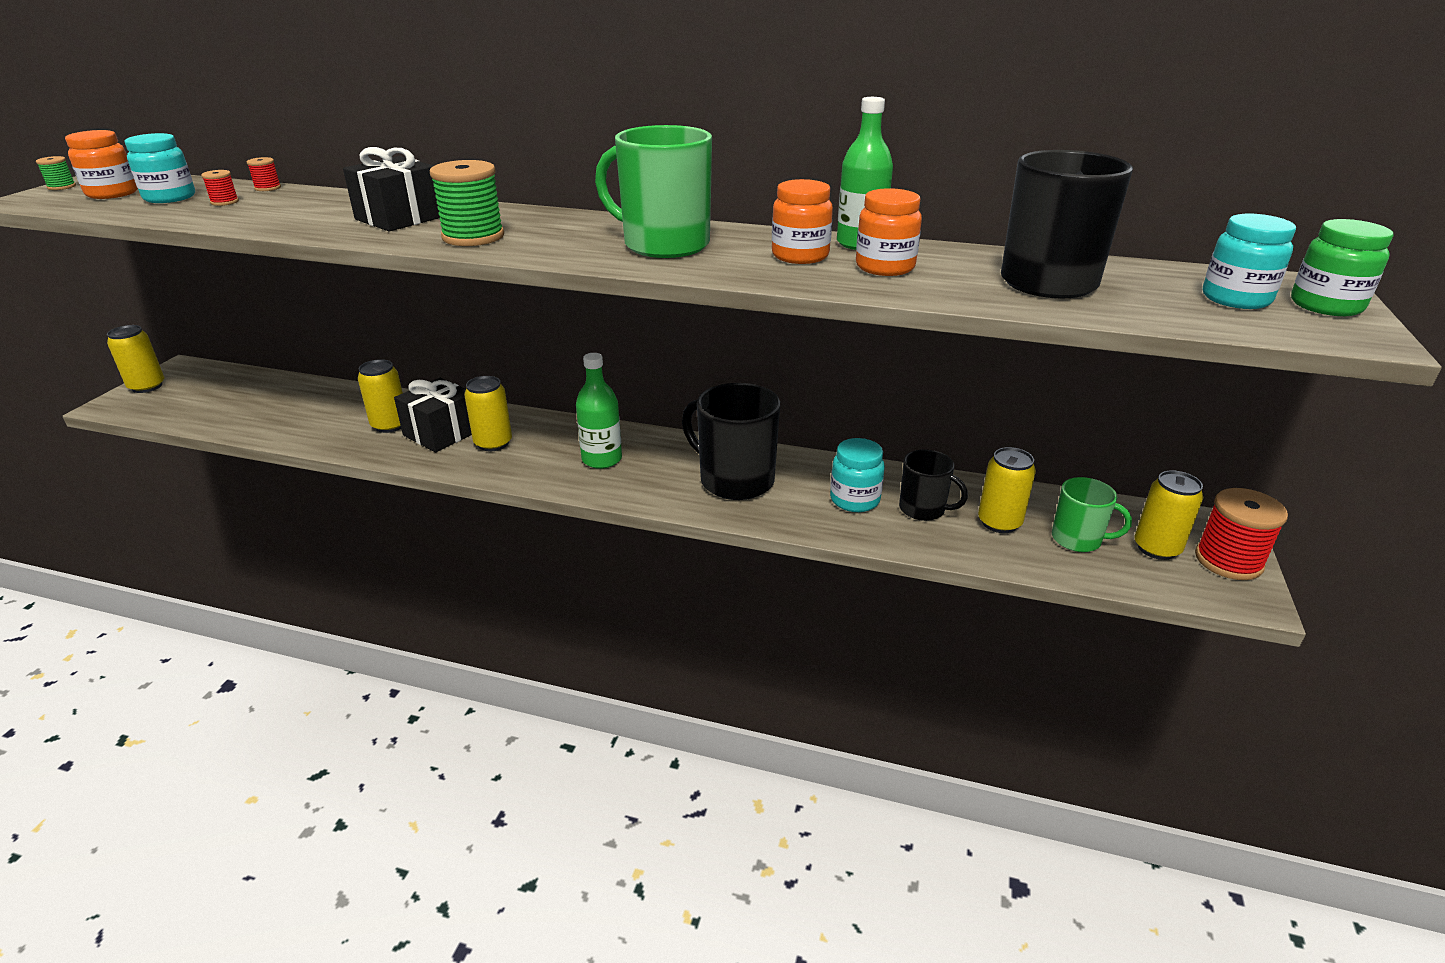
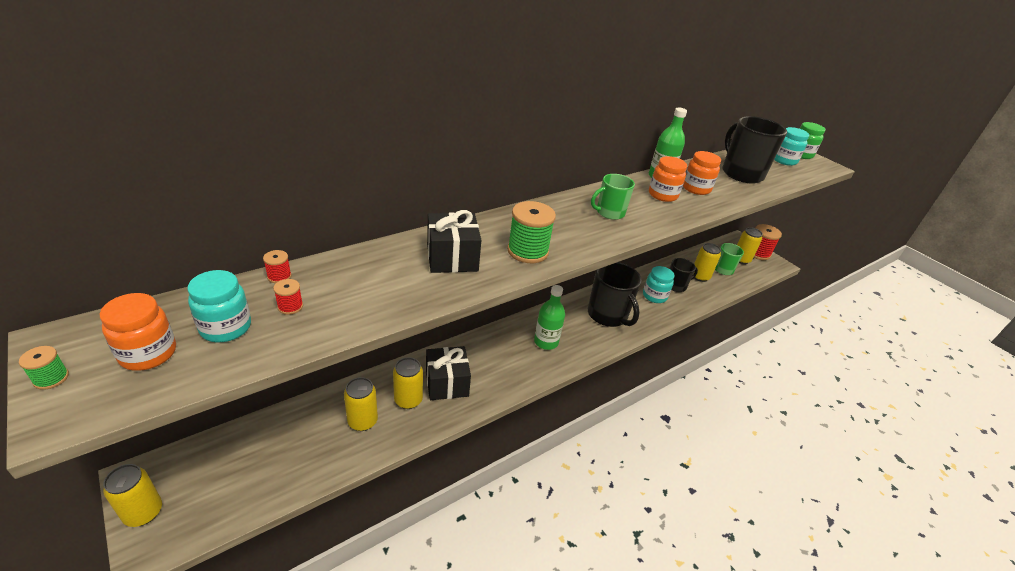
camera: 55 degrees left, 5 degrees up
(493, 443) = (484, 369): yellow can -> yellow can (362, 421)
(664, 244) = (609, 212): green mug -> green mug, size x0.58
(734, 480) = (608, 315): black mug -> black mug turned 105 degrees counterclockwise

